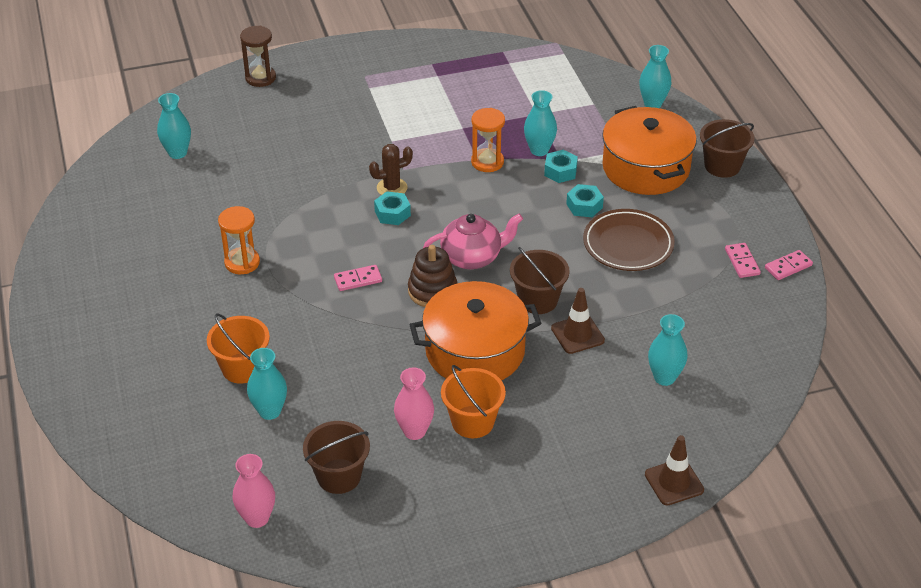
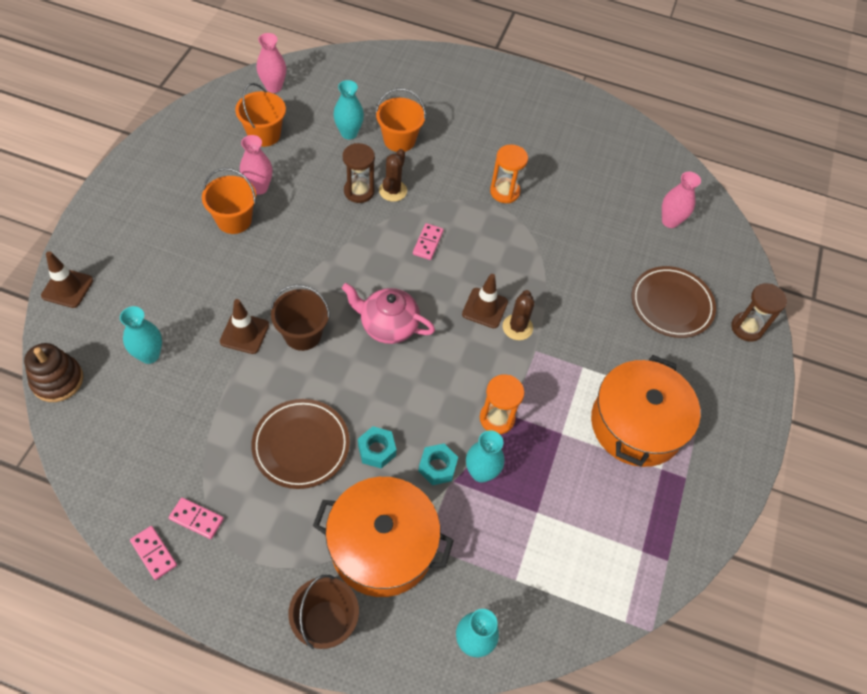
camera: 120 degrees right, 15 degrees up
(177, 153) = (670, 221): turquoise vase -> pink vase
(277, 120) = (671, 305): none -> brown plate
(318, 335) = (393, 191): none -> brown cactus
(339, 476) = (264, 134): brown bucket -> orange bucket
(343, 357) = (359, 191): none -> brown hourglass
(392, 213) = (485, 308): turquoise nut -> brown traffic cone
(432, 291) = (375, 277): brown stacking toy -> brown stacking toy (57, 380)
(472, 257) = (388, 325): pink teapot -> pink teapot turned 90 degrees clockwise
(475, 351) = (292, 262): orange pot -> orange pot (636, 424)
(788, 267) = (154, 553): pink domino -> pink domino turned 45 degrees counterclockwise

